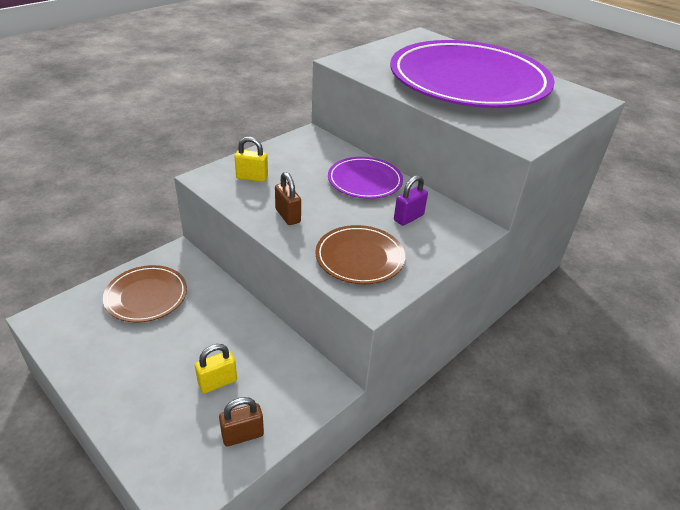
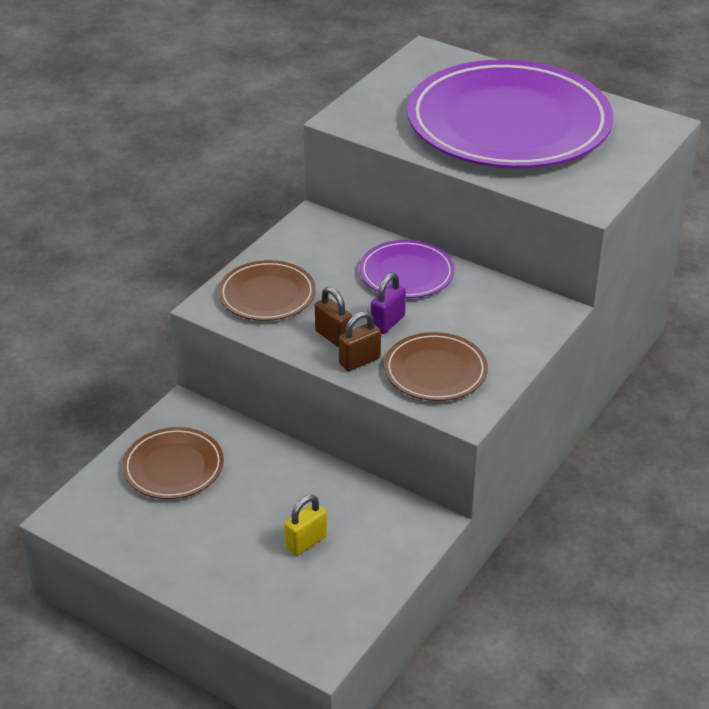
camera: 10 degrees left, 0 degrees up
(242, 435) = (357, 586): brown padlock -> brown padlock (359, 361)
(252, 177) = (267, 295): yellow padlock -> brown plate
(408, 218) = (474, 312): purple padlock -> purple padlock (387, 322)

